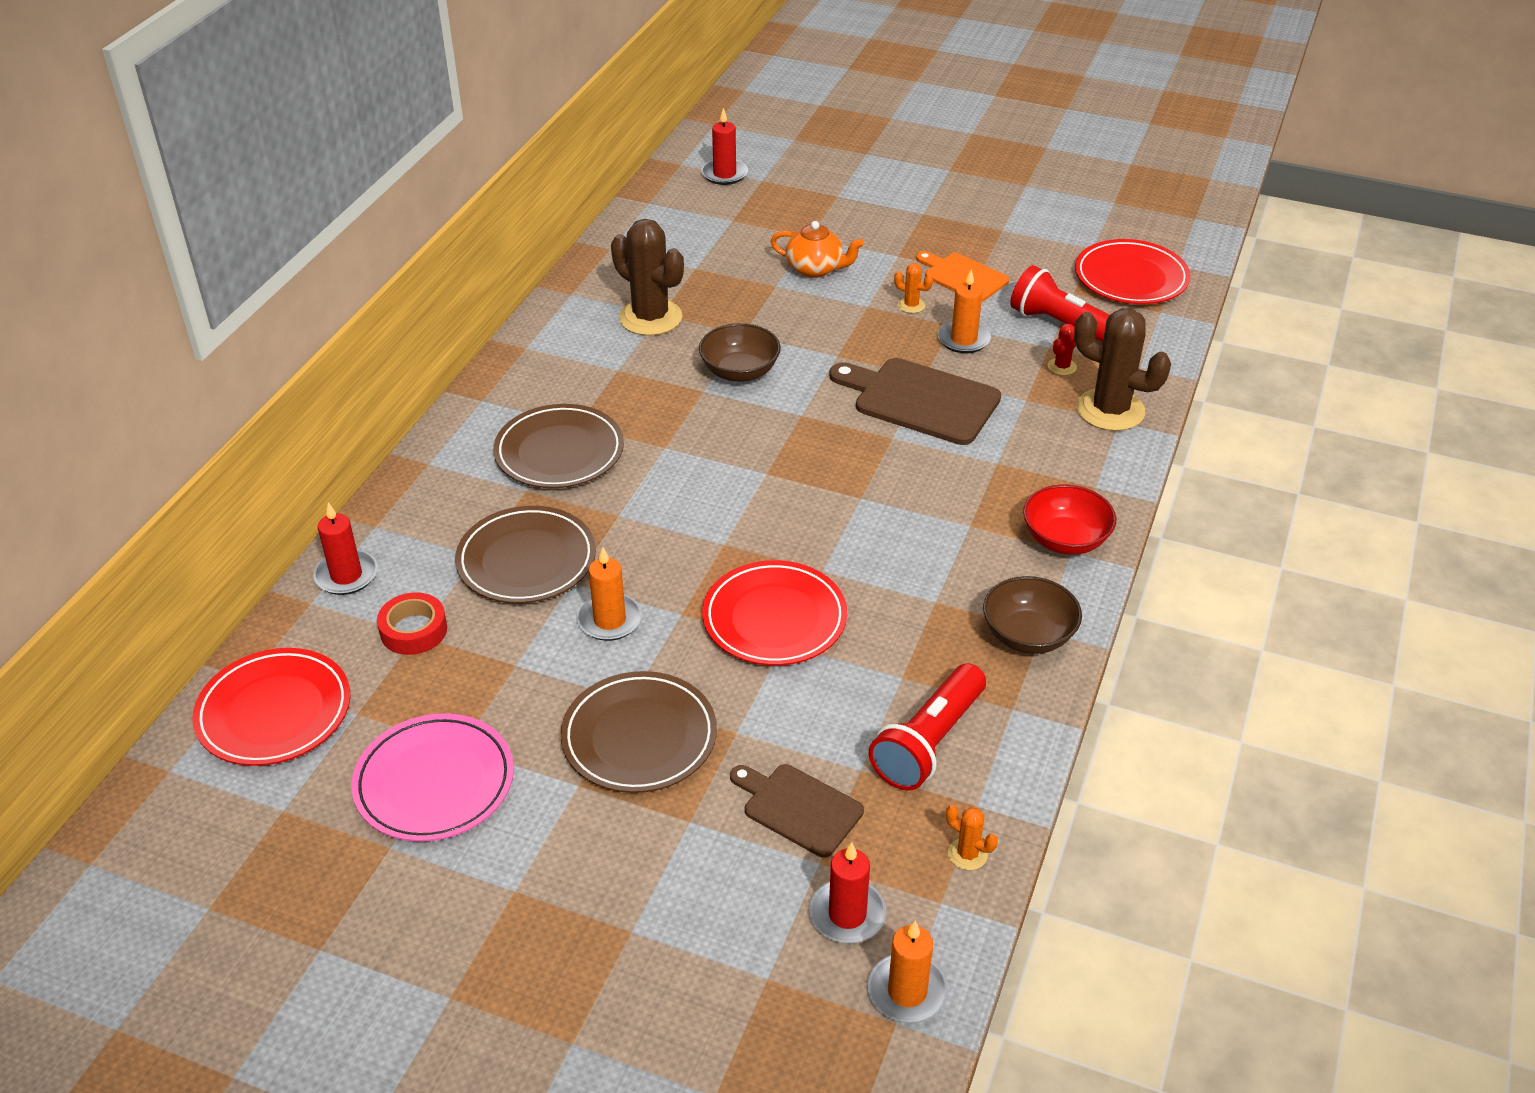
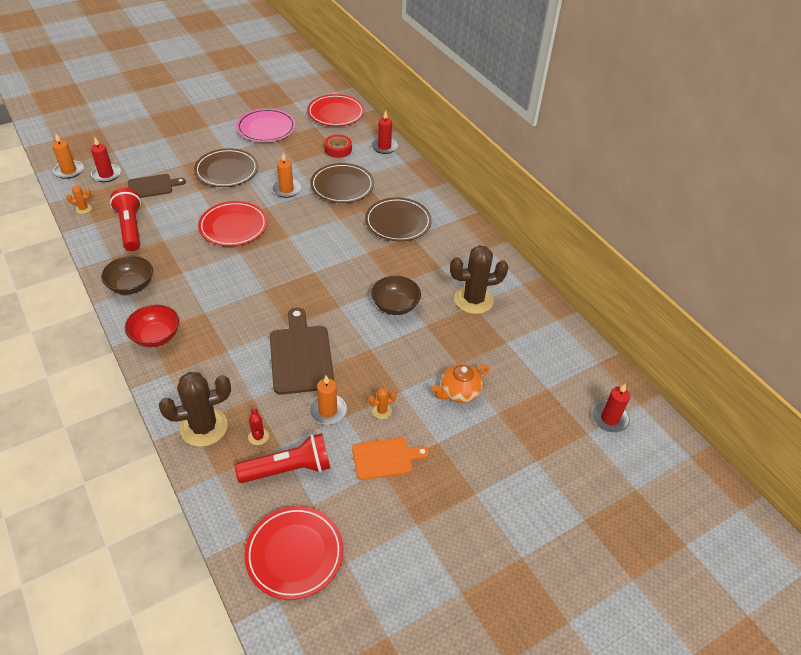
camera: 125 degrees right, 5 degrees up
(920, 400) = (301, 356): brown cutting board -> brown cutting board turned 75 degrees counterclockwise

